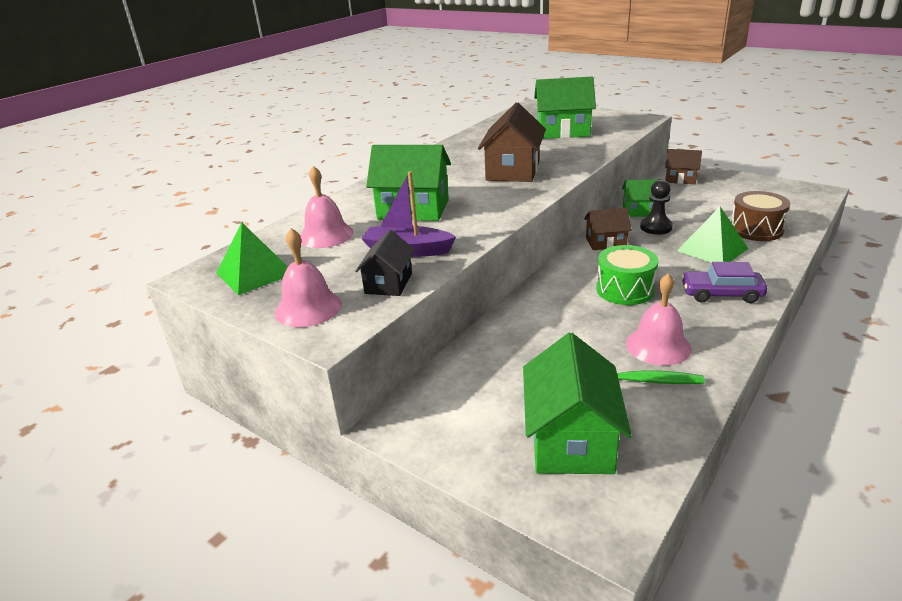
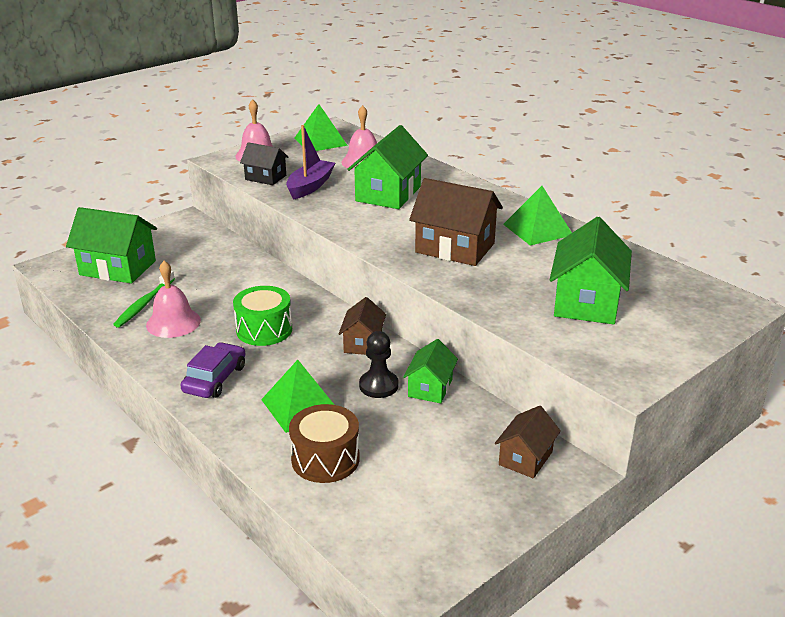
camera: 100 degrees right, 0 degrees up
(461, 151) = (537, 229): none -> green pyramid

